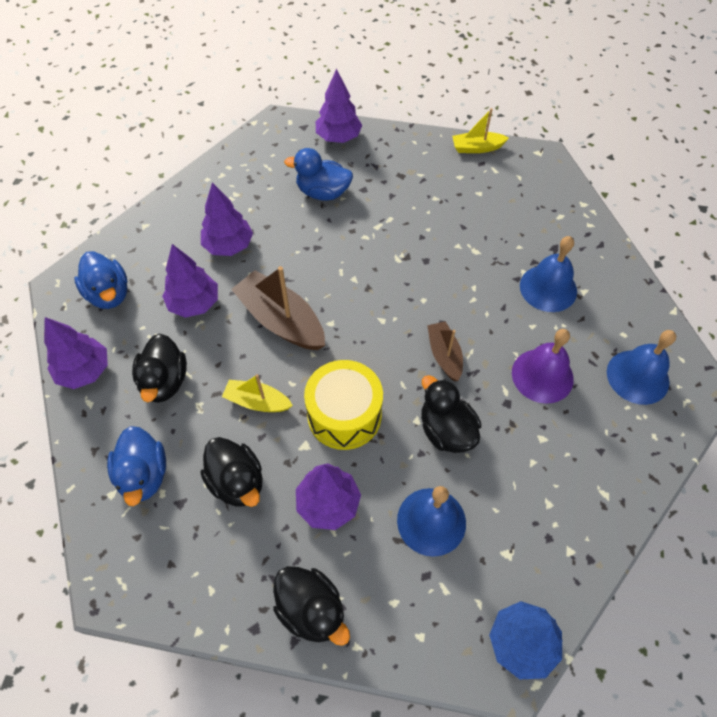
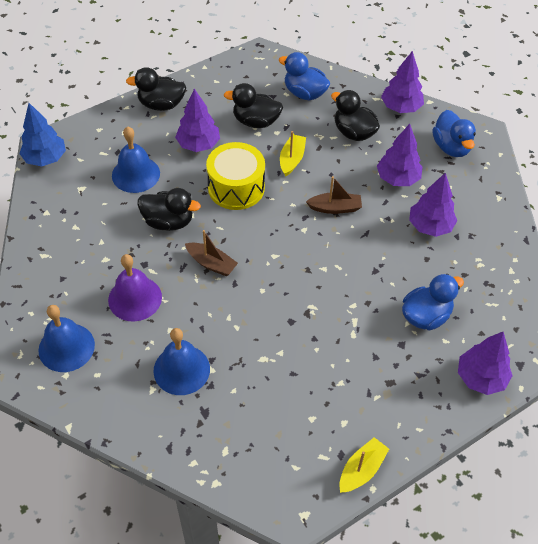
camera: 135 degrees right, 5 degrees down
(109, 294) = (451, 147): blue duck -> blue duck turned 120 degrees counterclockwise
(257, 402) = (292, 159): yellow boat -> yellow boat turned 45 degrees counterclockwise
(281, 320) = (335, 208): brown boat -> brown boat, size x0.58

